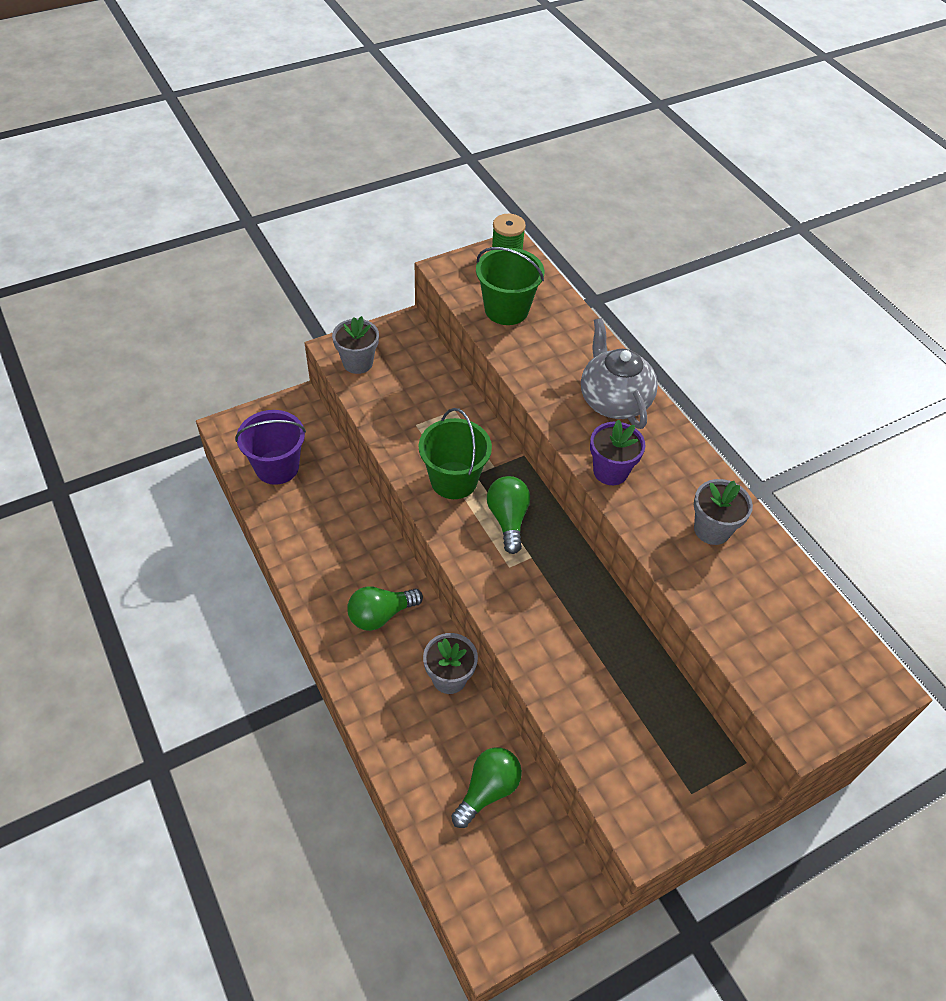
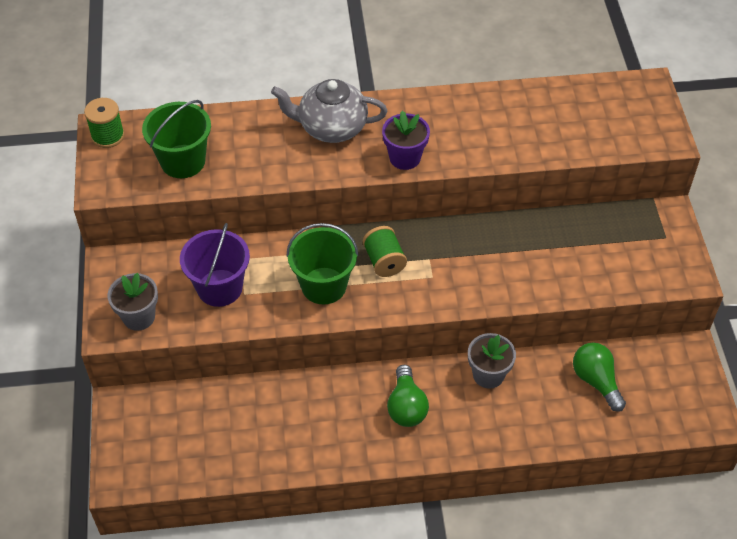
camera: 65 degrees left, 0 degrees up
(277, 467) = (195, 446): purple bucket -> purple bucket (219, 288)
(508, 519) = (384, 261): green light bulb -> green spool
(712, 529) = (488, 120): grey flower pot -> none

